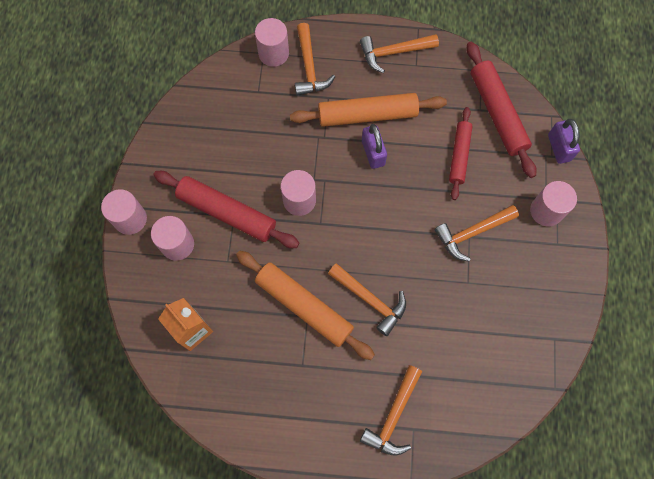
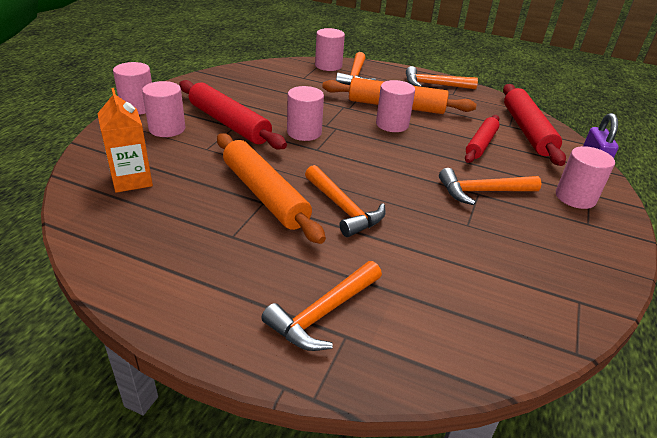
camera: 15 degrees right, 35 degrees down
(373, 153) = (392, 124): purple padlock -> pink cylinder

